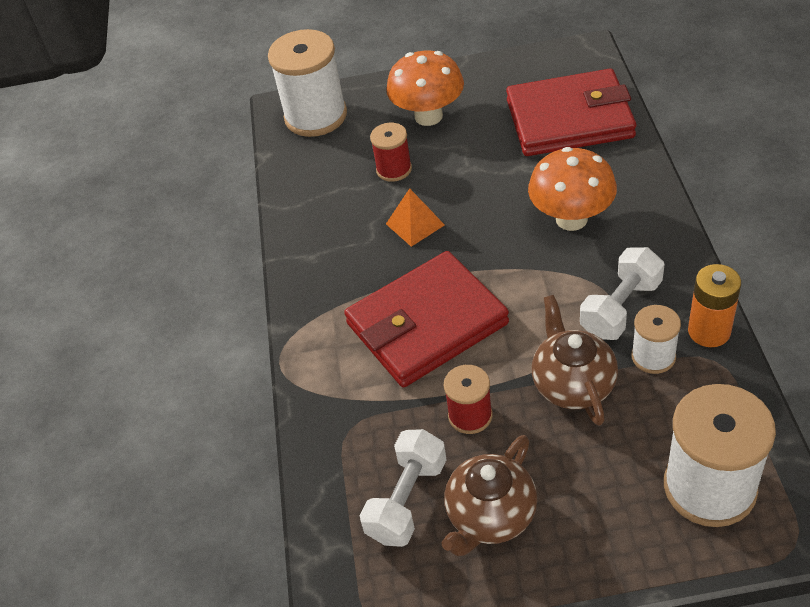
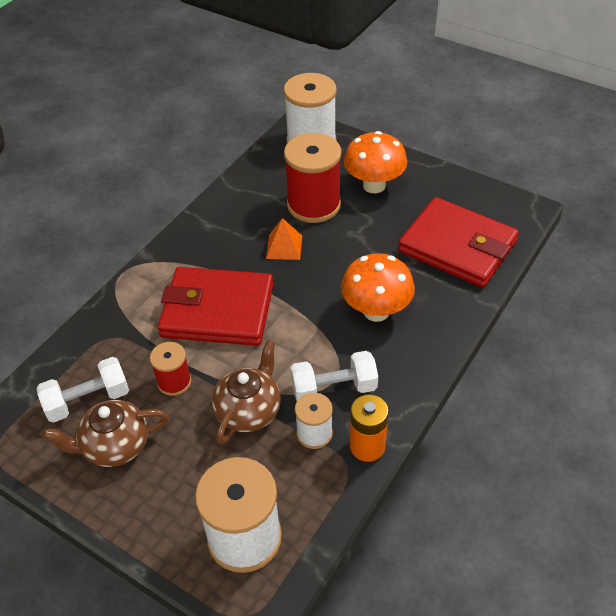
camera: 35 degrees right, 0 degrees up
(394, 169) = (314, 205): red spool -> red spool, size x1.88

